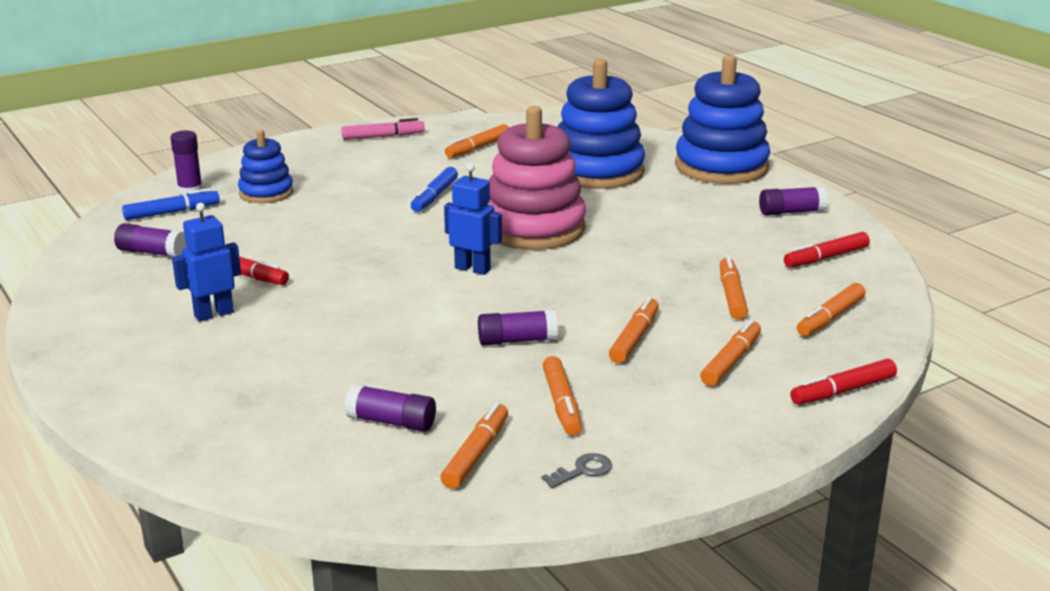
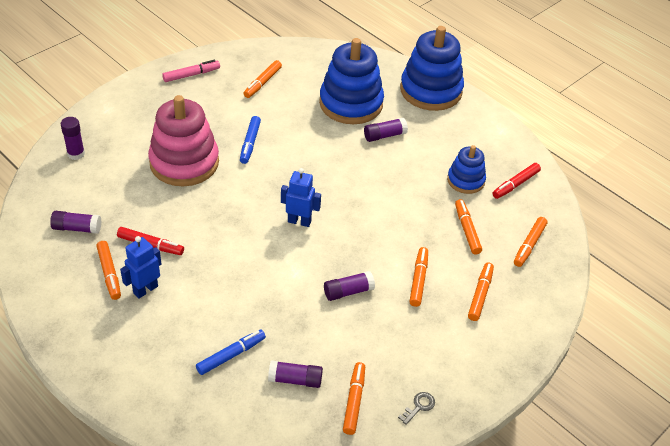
camera: 15 degrees left, 20 degrees up
(172, 212) = (73, 181): blue marker -> blue marker (231, 355)
(266, 193) = (131, 151): blue stacking toy -> blue stacking toy (465, 180)
(533, 228) = (326, 173): pink stacking toy -> pink stacking toy (184, 162)
(561, 404) = (391, 348): orange marker -> orange marker (109, 273)
(791, 212) = (485, 137): purple glue stick -> purple glue stick (384, 135)
(842, 391) = (548, 314): red marker -> none

